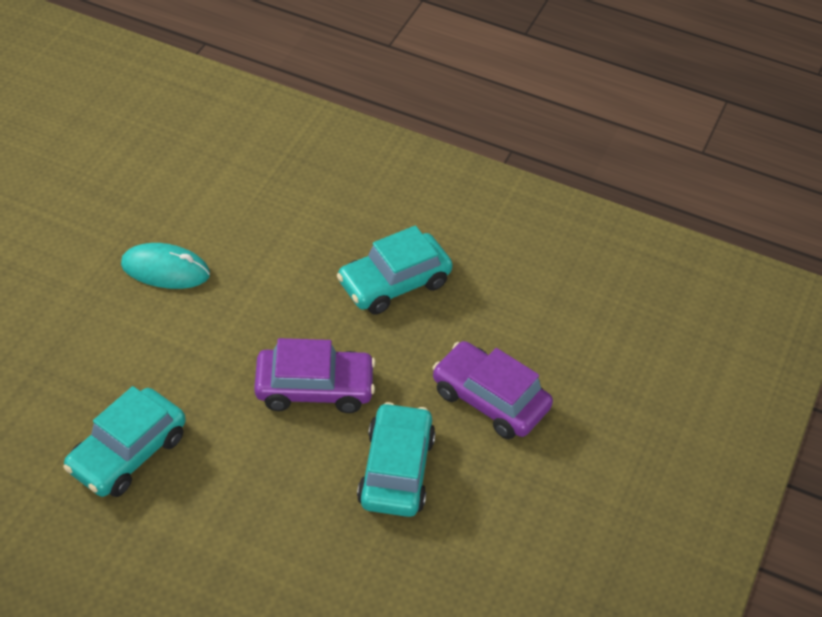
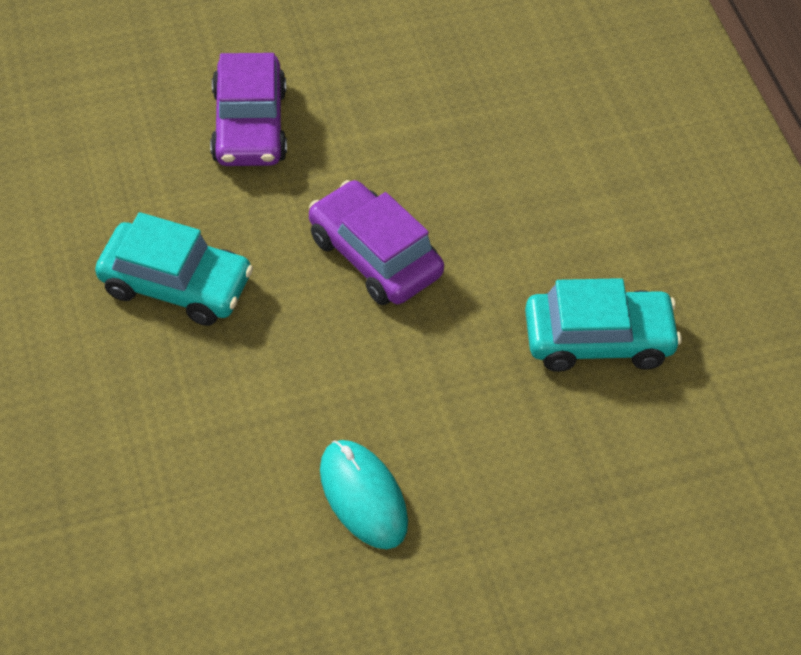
camera: 130 degrees left, 5 degrees up
(396, 470) = (396, 141): turquoise car -> none

